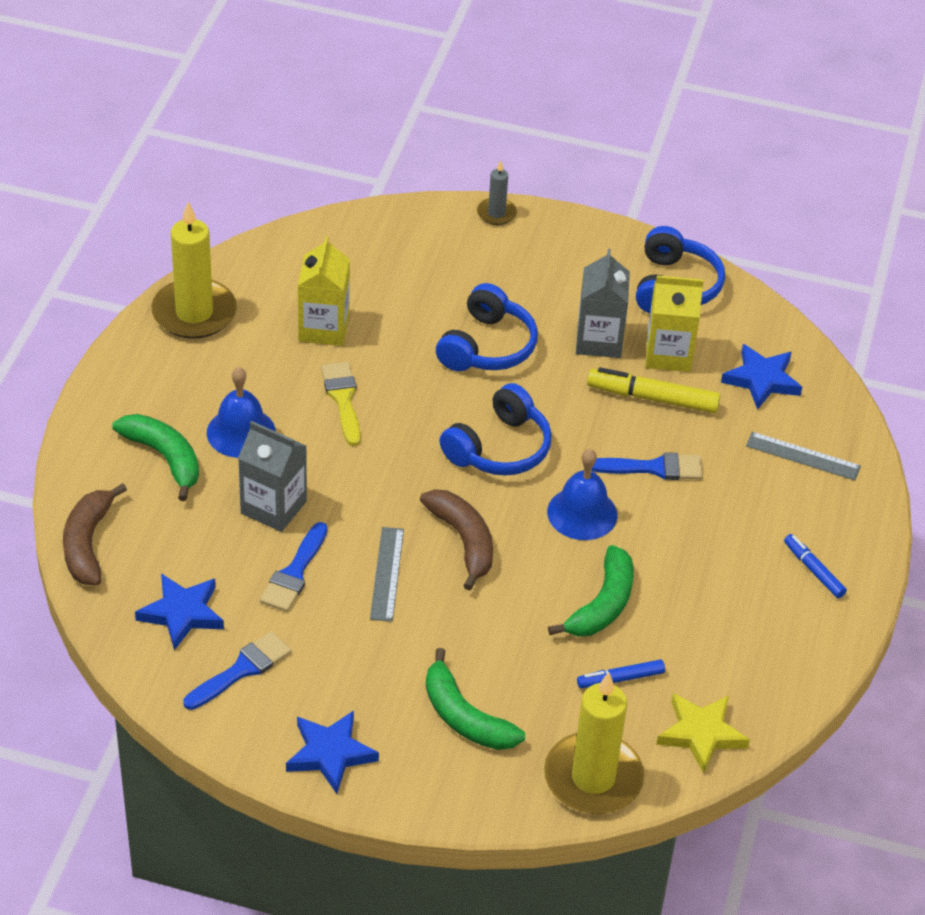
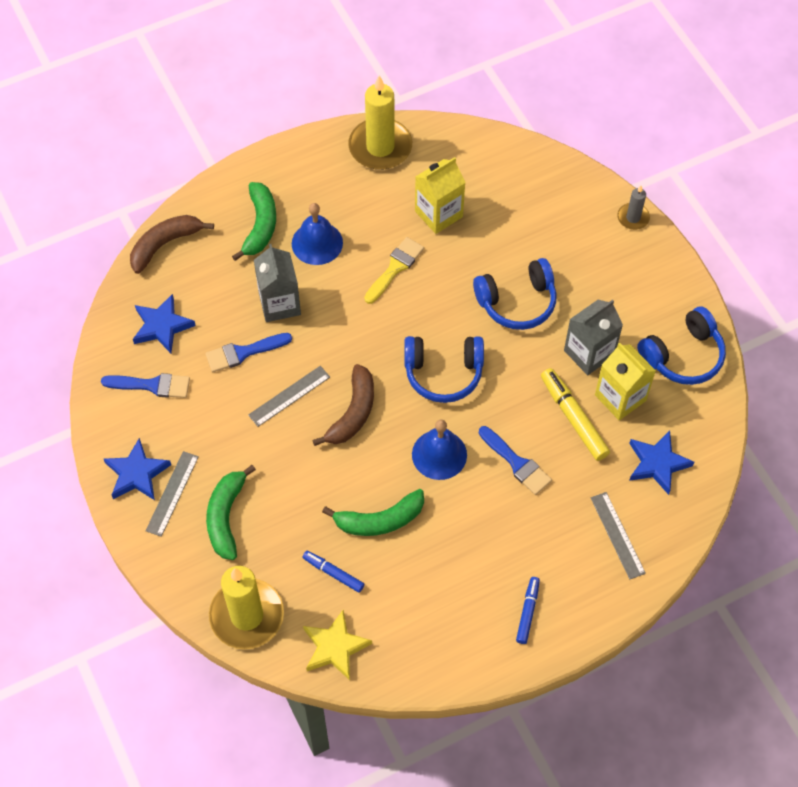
camera: 50 degrees right, 15 degrees up
(387, 741) = (172, 493): none -> grey ruler

